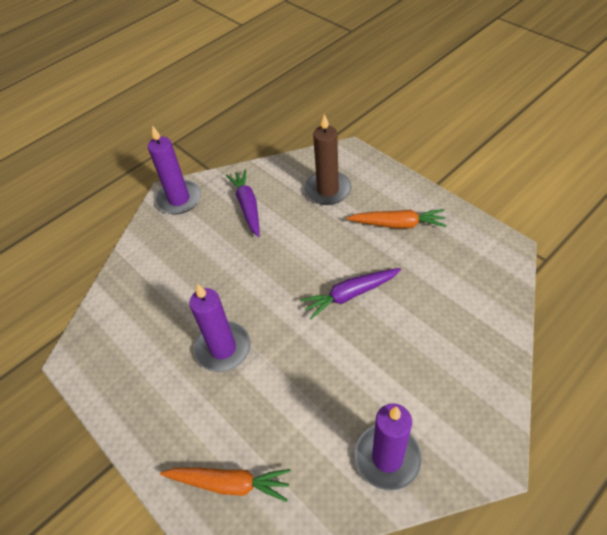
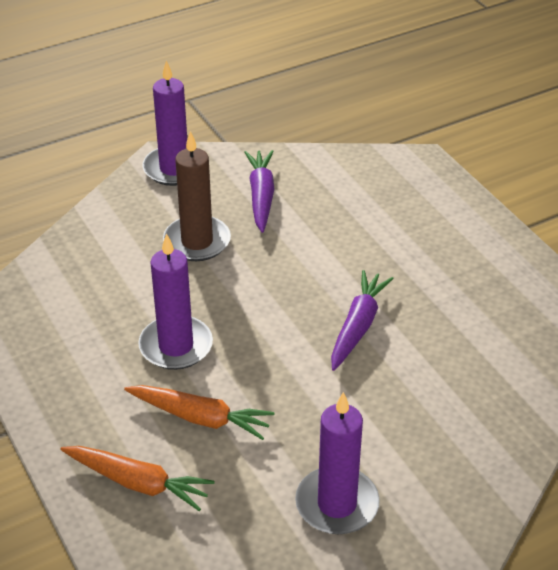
camera: 10 degrees right, 10 degrees down
(327, 190) = (375, 200): brown candle -> brown candle (197, 242)
(350, 295) = (358, 326): purple carrot -> purple carrot turned 120 degrees clockwise
(398, 224) = (453, 261): orange carrot -> orange carrot (200, 418)

